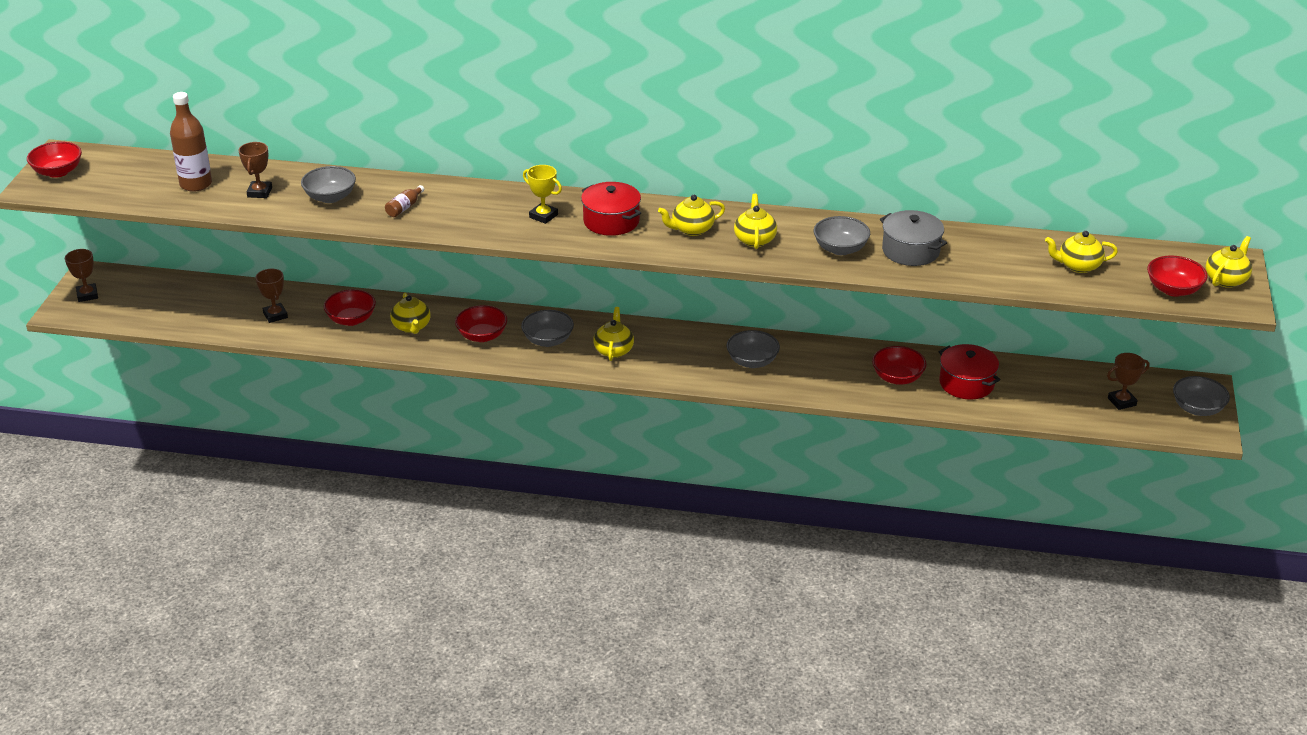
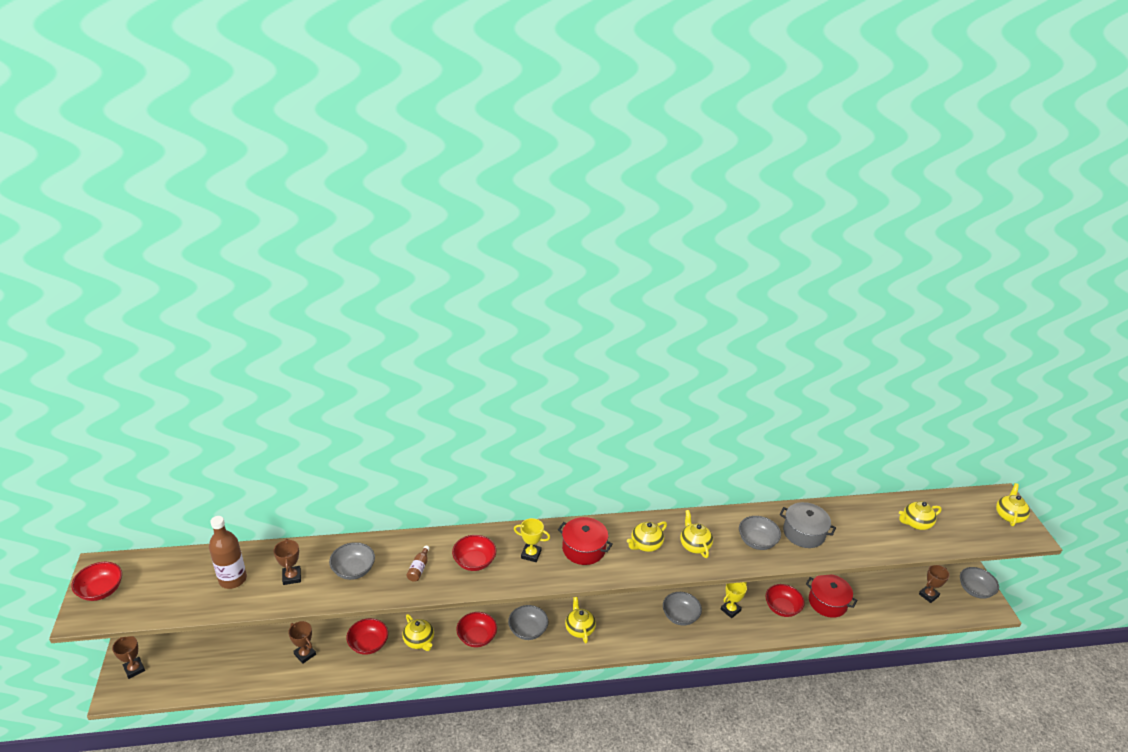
camera: 20 degrees left, 0 degrees up
(824, 367) = (730, 610): none -> yellow trophy
(1173, 289) = (985, 532): red bowl -> red bowl (474, 562)

